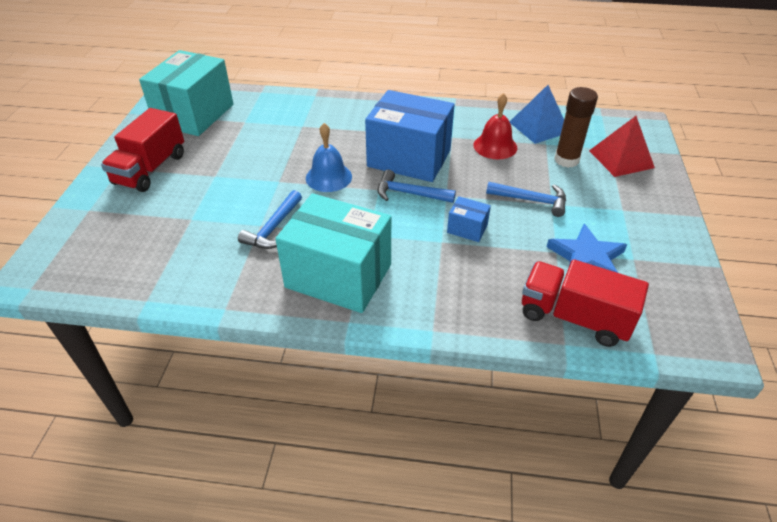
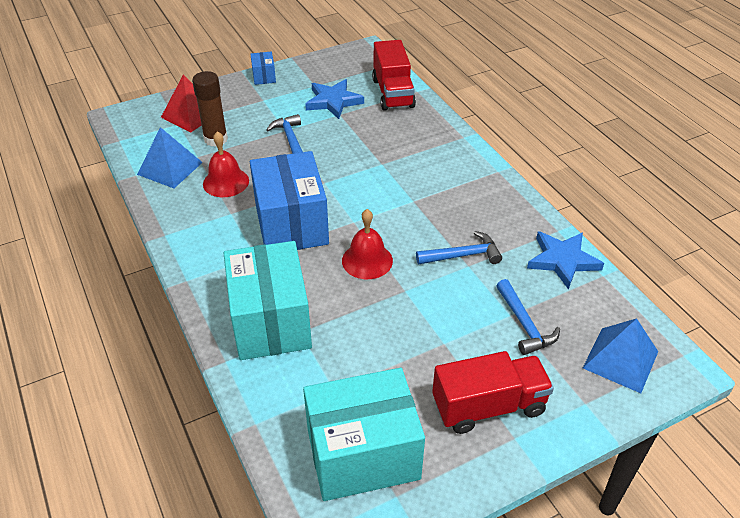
camera: 125 degrees left, 0 degrees up
(81, 250) = (620, 359): none -> blue pyramid
(193, 285) = (562, 260): none -> blue star
(328, 177) = (367, 260): blue bell -> red bell
(338, 276) = (468, 194): turquoise box -> turquoise box (270, 322)
(410, 194) = (342, 202): blue hammer -> blue hammer (524, 324)
(467, 229) = (355, 157): blue box -> blue box (264, 77)

